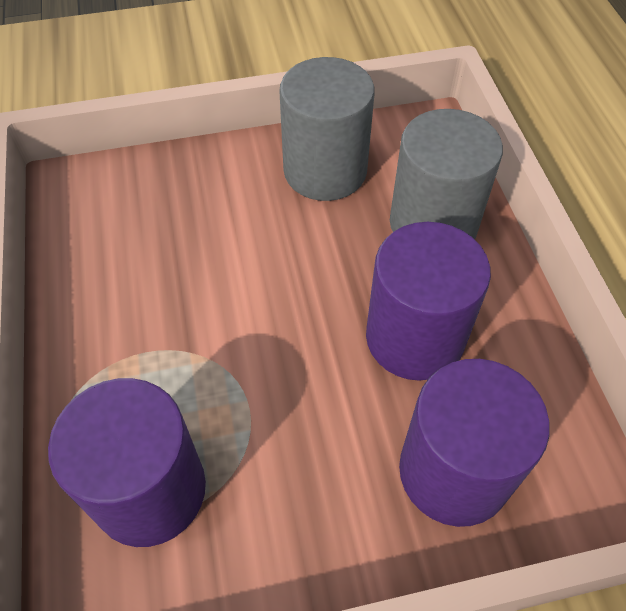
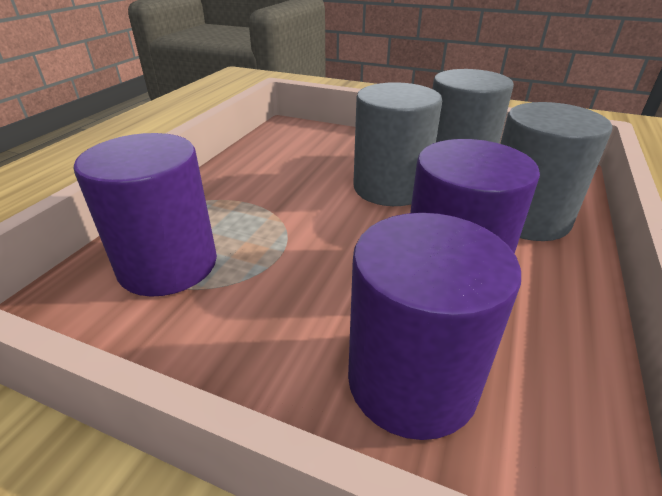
camera: 35 degrees right, 20 degrees down
(282, 244) = (390, 188): none -> grey cylinder

